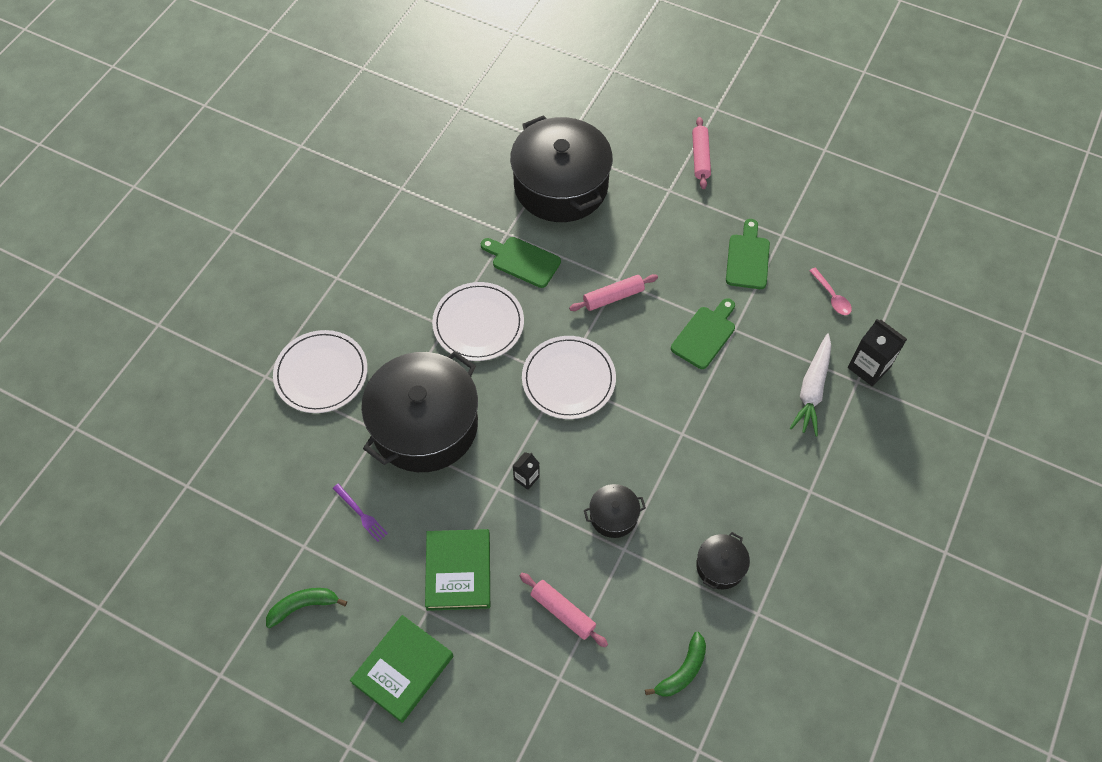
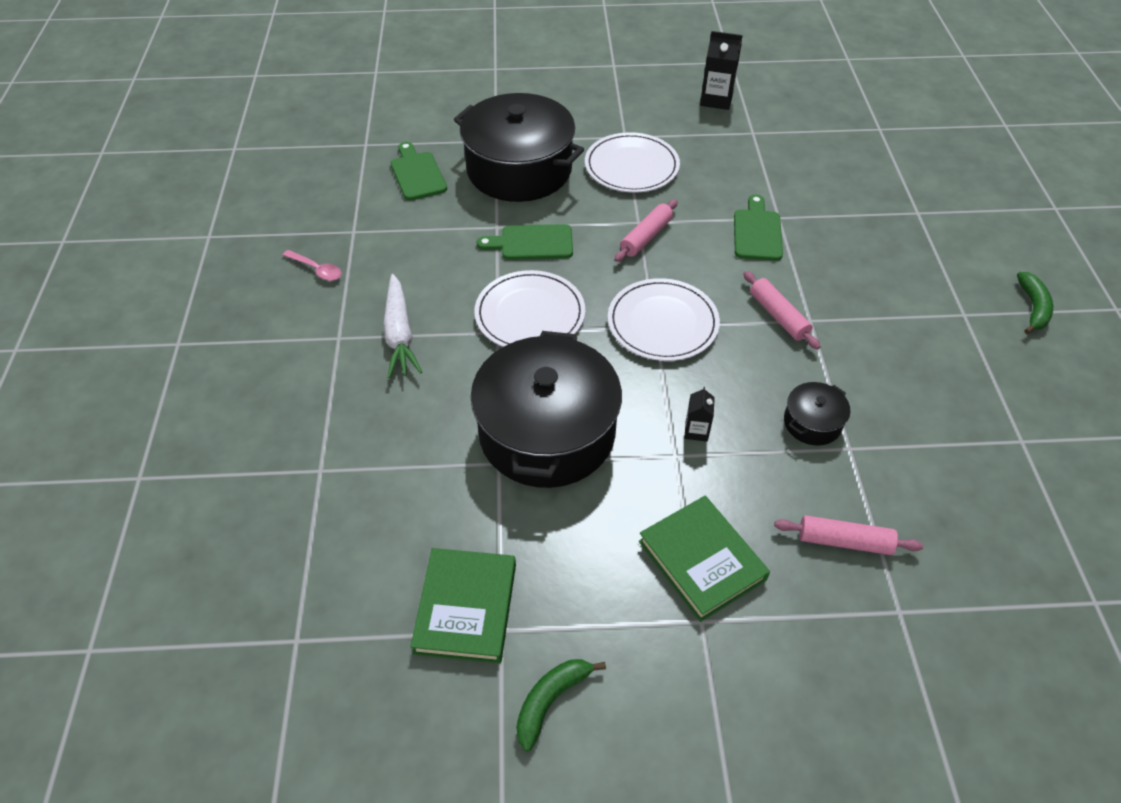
camera: 30 degrees left, 10 degrees down
(321, 373) = (387, 436): white plate -> white plate (631, 166)
(361, 514) = (543, 558): purple fork -> none
(403, 669) = (726, 704): green book -> green book (466, 608)
(682, 671) = (1008, 533): green banana -> green banana (1033, 308)
(700, 157) = (630, 103): pink rolling pin -> pink rolling pin (778, 316)
(720, 566) = (950, 417): black pot -> none
(748, 258) = (740, 160): green cutting board -> green cutting board (417, 174)
(812, 389) = (888, 234): white carrot -> white carrot (399, 334)
(831, 296) = (836, 160): pink spoon -> pink spoon (317, 269)
(868, 367) = (916, 198): black carton -> black carton (716, 100)

